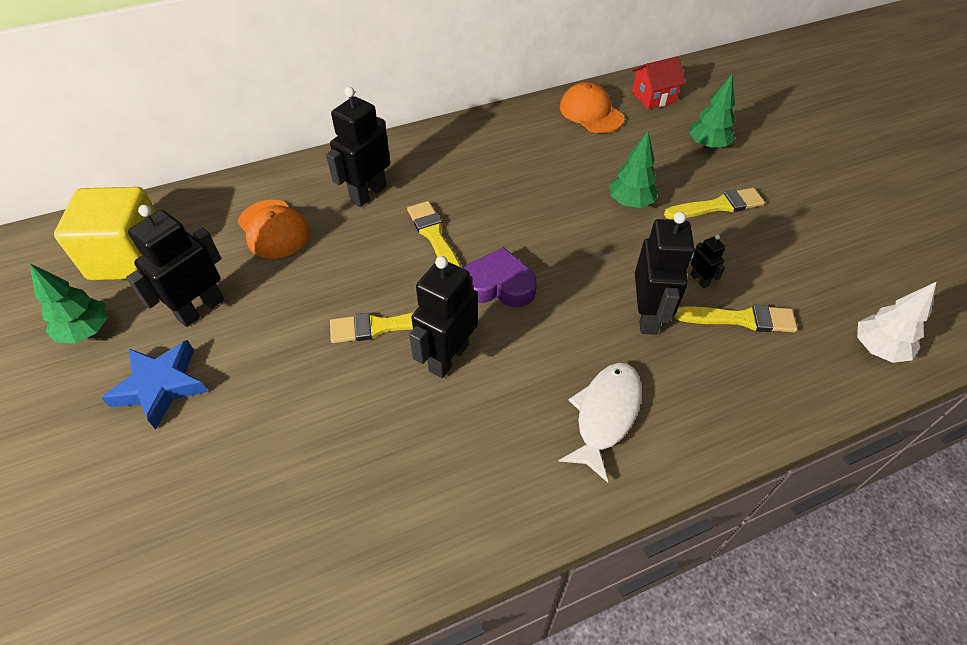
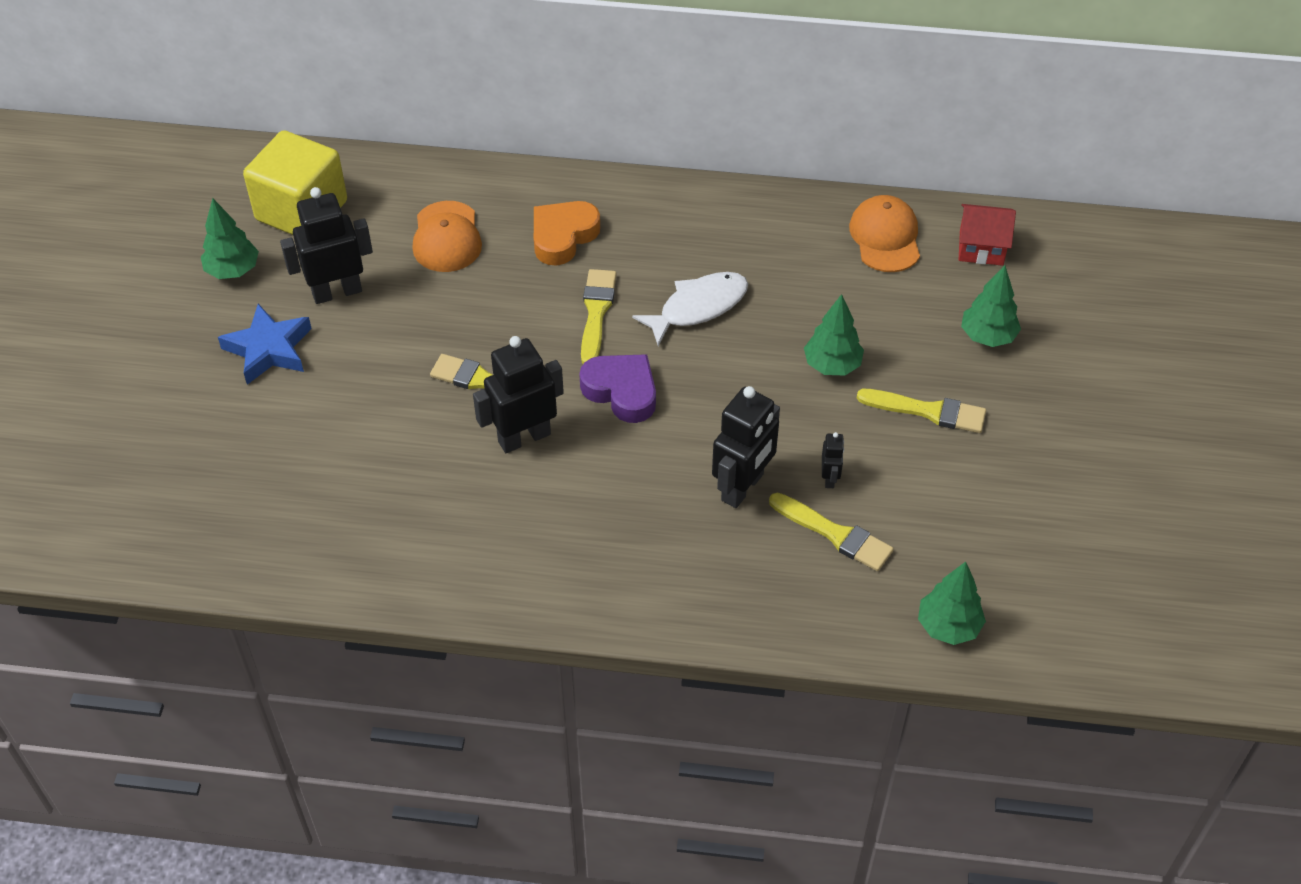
camera: 30 degrees right, 0 degrees up
(368, 194) = (563, 236): black robot -> orange heart
(605, 415) = (625, 553): white fish -> white fish (698, 307)
(878, 349) = (948, 626): white tree -> green tree

